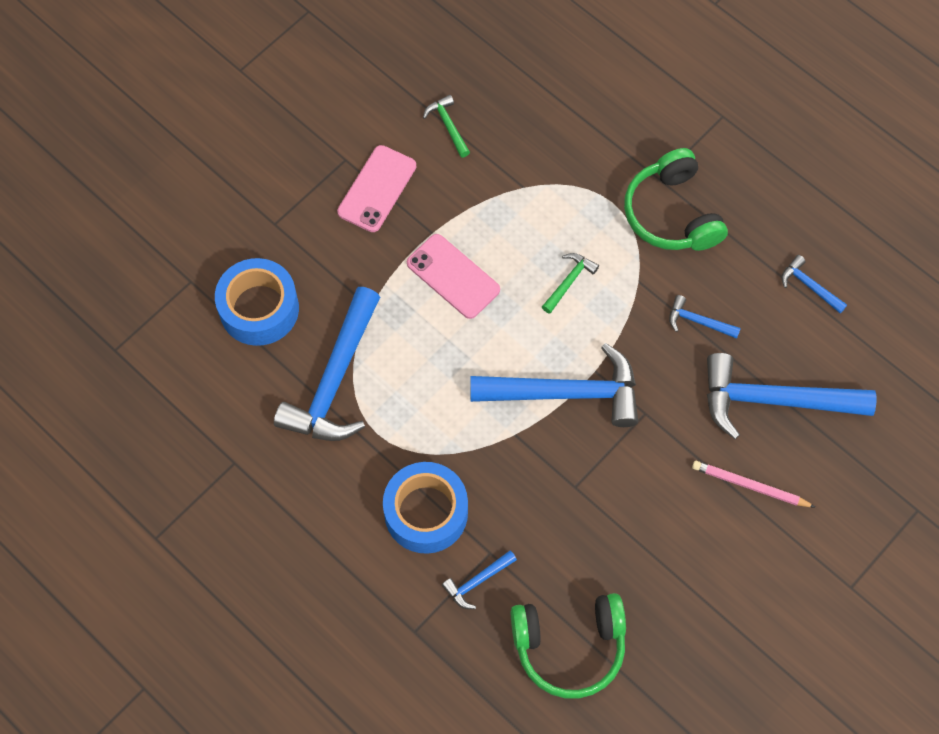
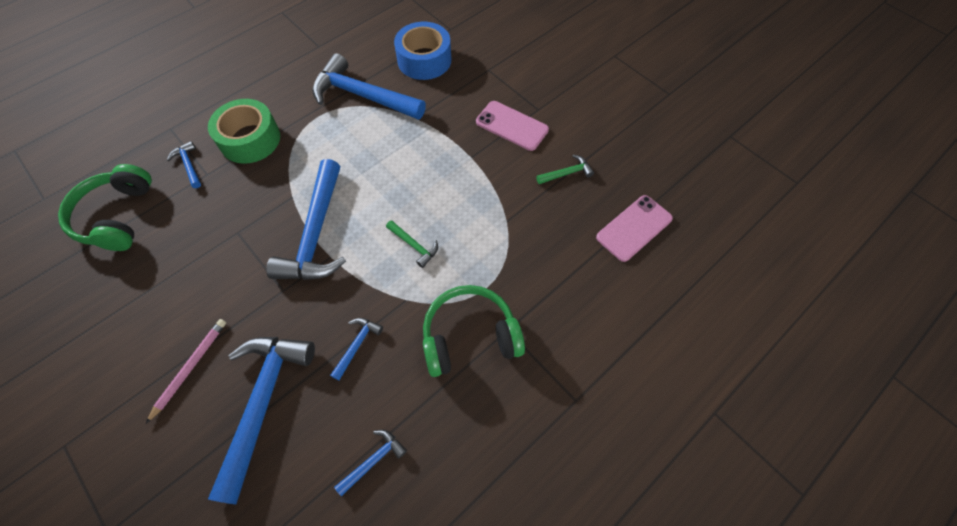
camera: 95 degrees right, 5 degrees down
(426, 513) = (250, 139): blue tape -> green tape
(453, 276) = (431, 167): pink phone -> pink phone (634, 228)

